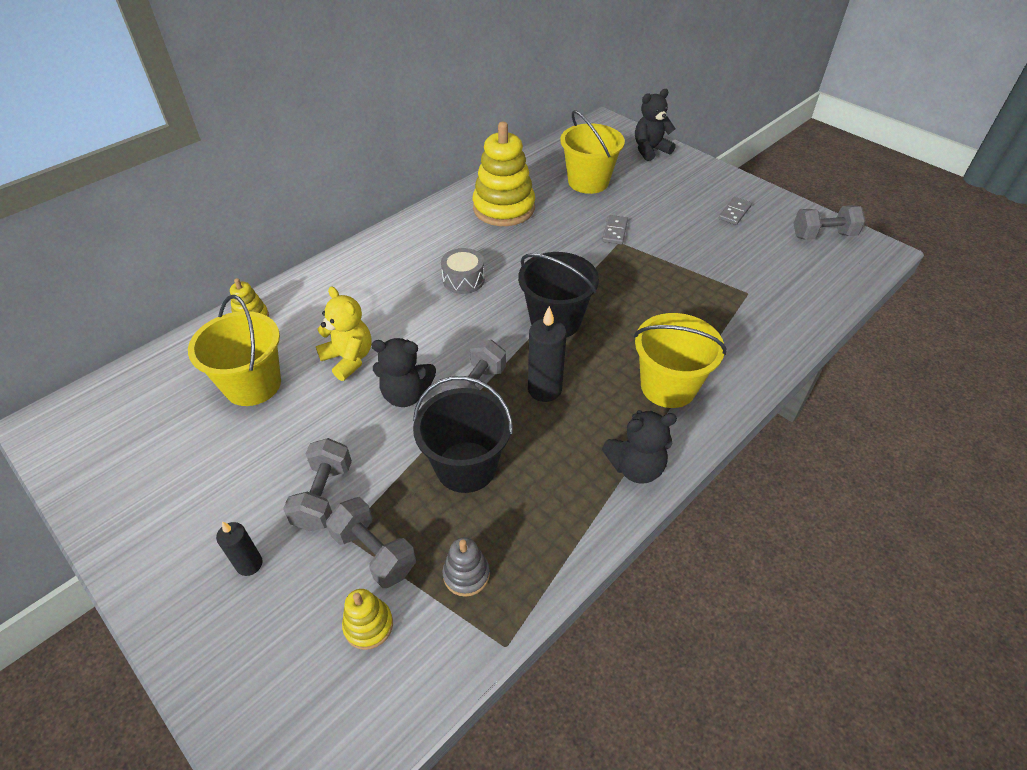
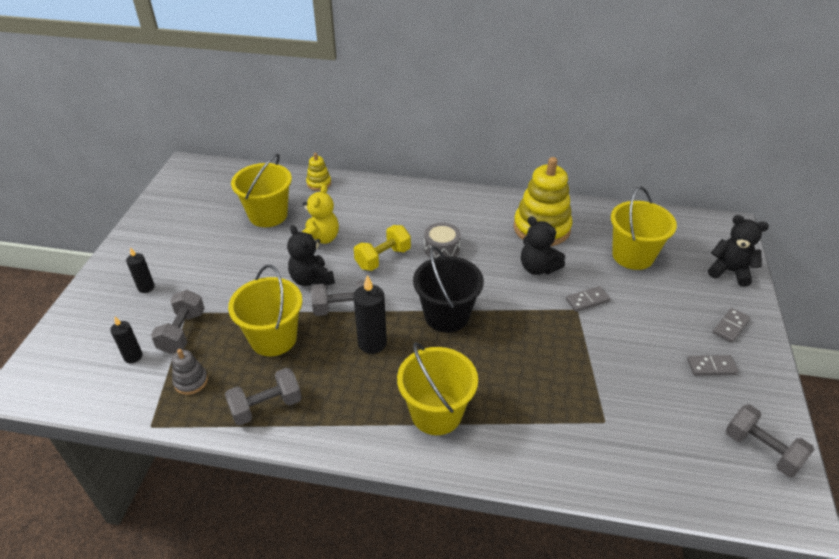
camera: 55 degrees right, 5 degrees down
(323, 496) = (208, 289): grey dumbbell -> grey dumbbell (266, 407)
(368, 625) = (133, 356): yellow stacking toy -> black candle
(432, 325) = (383, 258): none -> yellow dumbbell
(466, 467) = (273, 338): black bucket -> yellow bucket
(636, 467) = (338, 429): black teddy bear -> black teddy bear (538, 268)
(704, 182) = (730, 326): none -> grey domino

